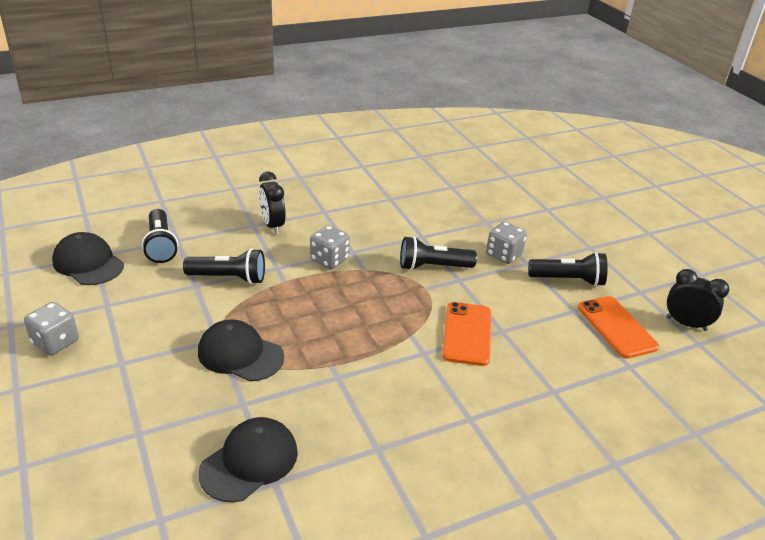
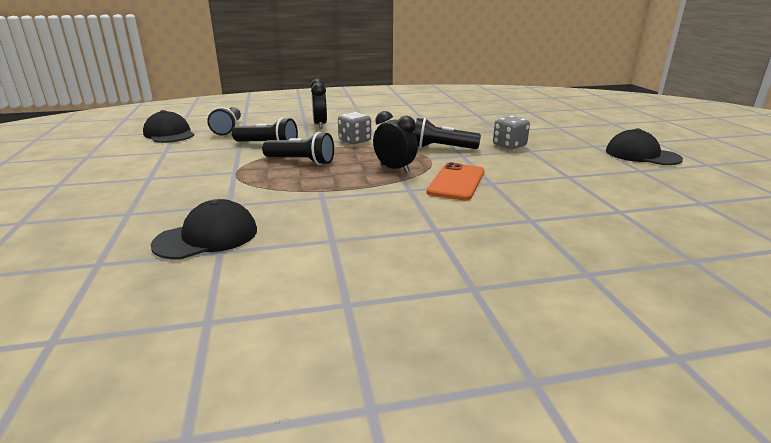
camera: 15 degrees right, 10 degrees down
(55, 342) = (110, 165): grey dice -> none
(240, 354) = (247, 180): black cap -> black cap (642, 155)
(568, 280) = (567, 160): black flashlight -> black flashlight (301, 161)
(616, 327) = (610, 187): orange phone -> none
(686, 323) = (688, 190): black clock -> black clock (394, 169)

